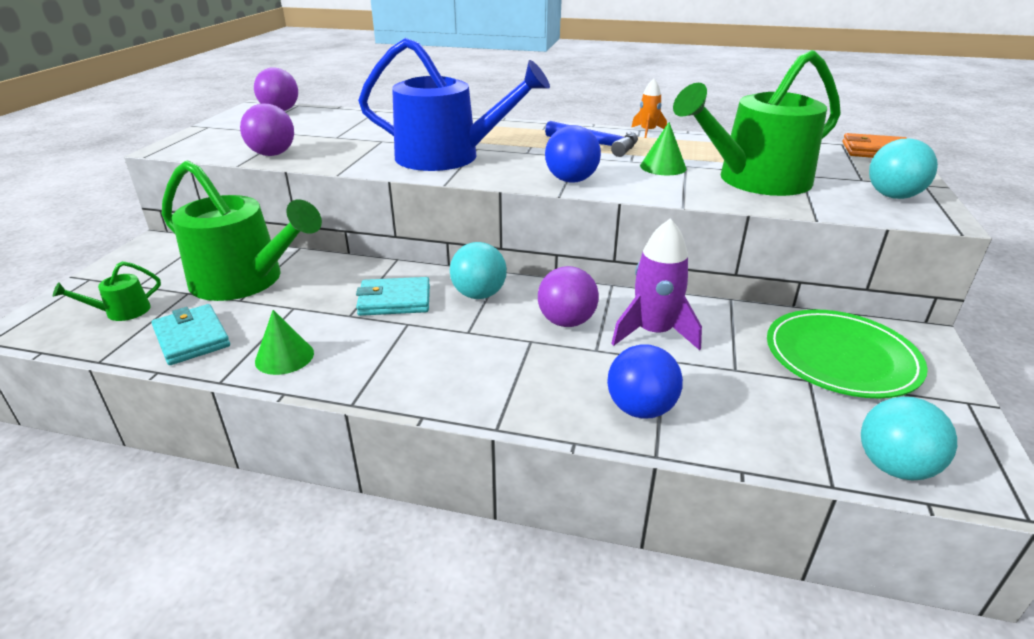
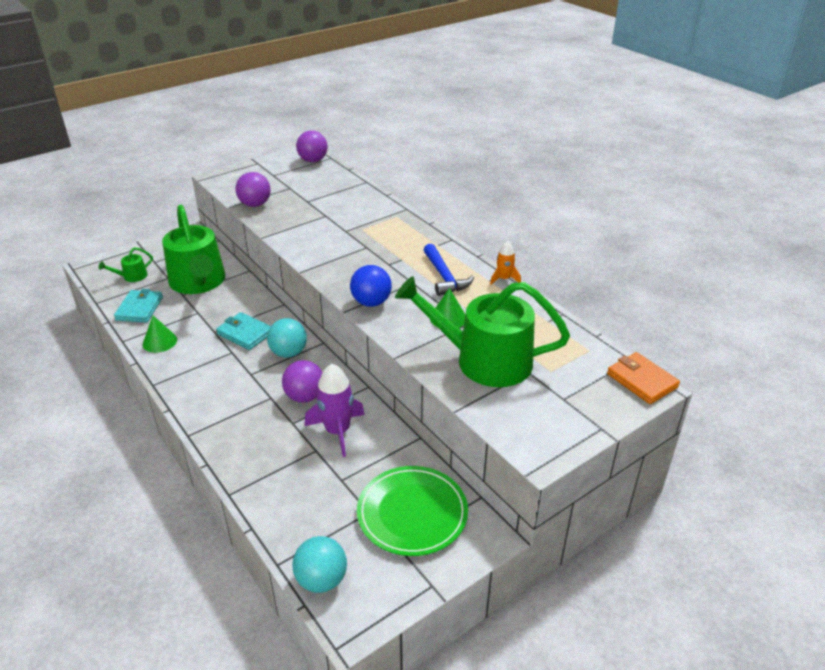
camera: 40 degrees right, 5 degrees up
(122, 312) = (132, 276): green watering can -> green watering can turned 45 degrees counterclockwise
(448, 157) = (338, 248): blue watering can -> none
(640, 409) = (259, 468): blue ball -> none
(893, 196) = (550, 423): turquoise ball -> none

